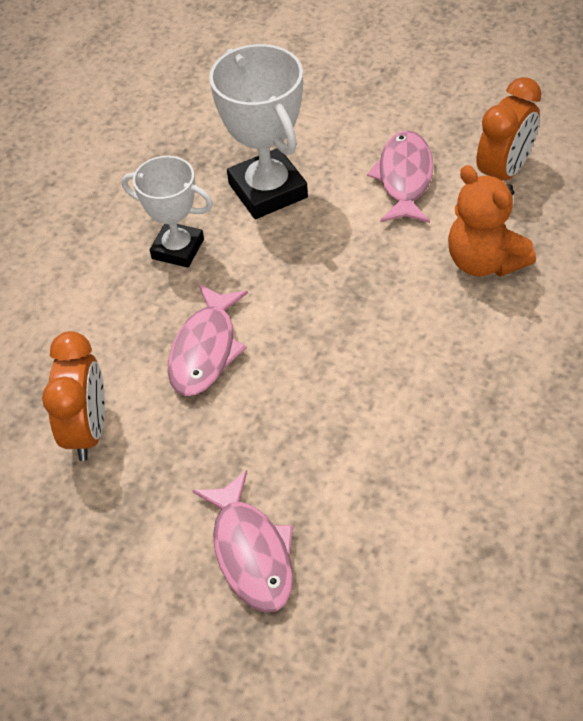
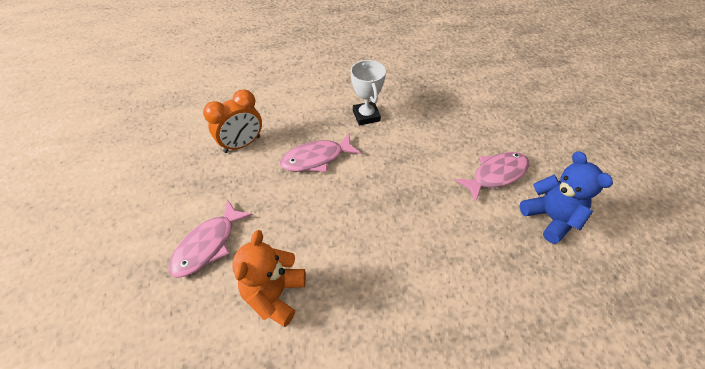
camera: 50 degrees right, 0 degrees up
(268, 190) = (431, 126): white trophy -> none
(484, 262) = (476, 245): orange teddy bear -> orange teddy bear (275, 294)
(504, 172) = (550, 218): orange clock -> blue teddy bear

